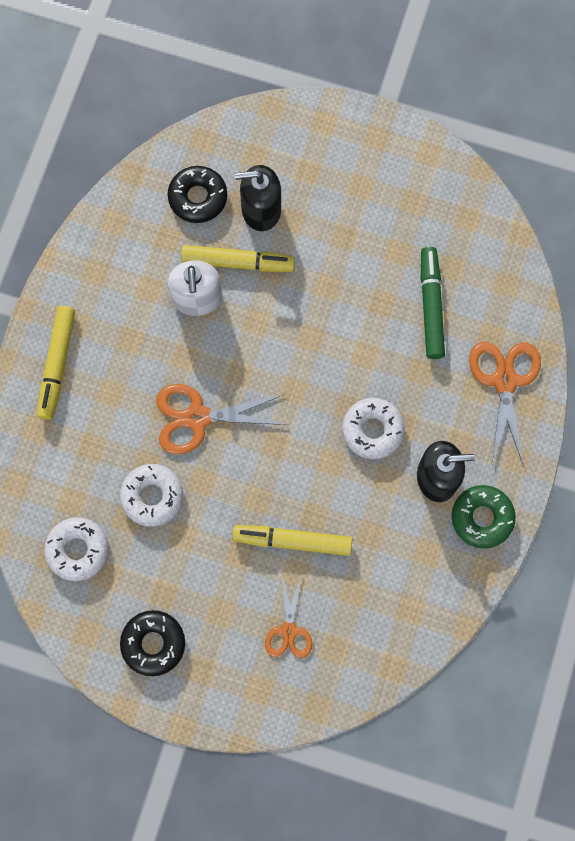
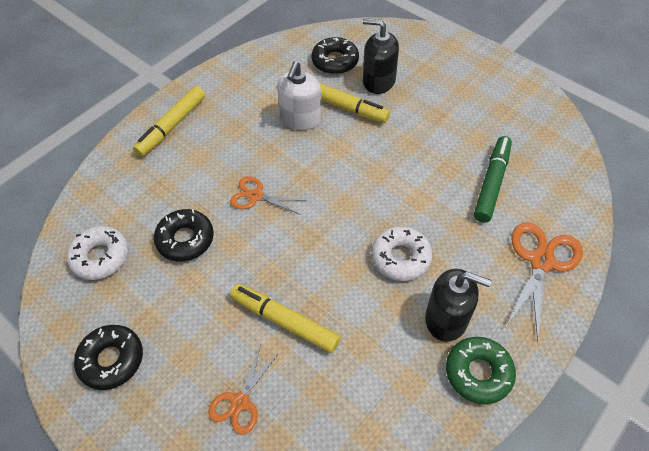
camera: 25 degrees right, 20 degrees down
(152, 496) = (185, 239): white donut -> black donut
(198, 417) = (256, 196): orange scissors -> orange scissors, size x0.63

